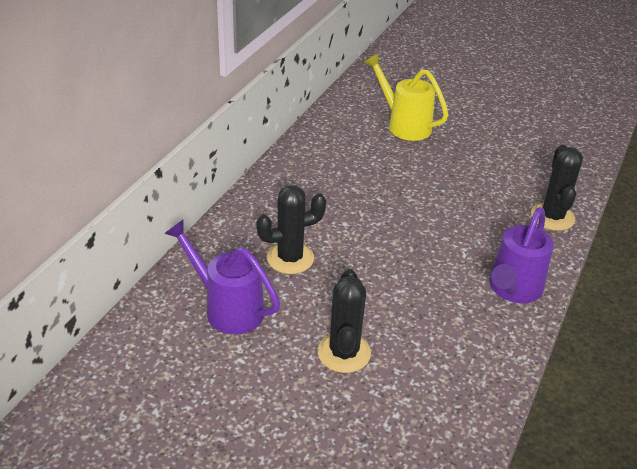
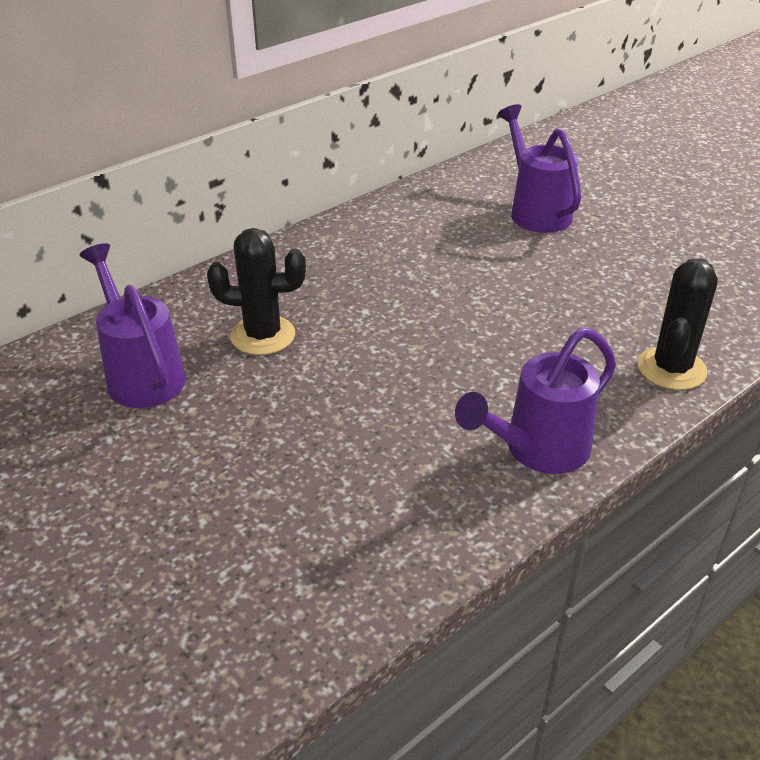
camera: 25 degrees right, 0 degrees up
(344, 353) = (240, 466): black cactus -> none
(404, 125) = (536, 211): yellow watering can -> purple watering can

